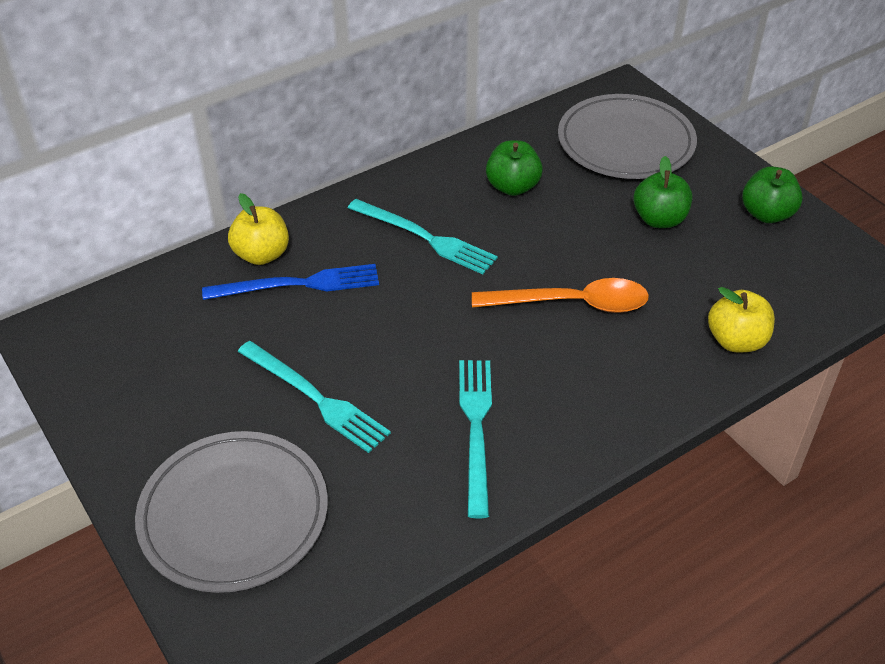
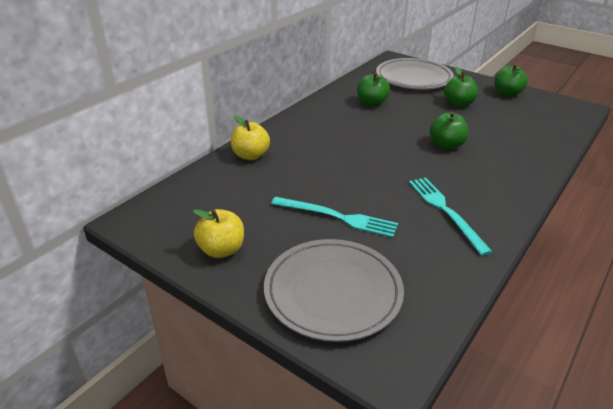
camera: 20 degrees left, 10 degrees down
(298, 284) = (284, 165): blue fork -> none
(425, 237) = (342, 131): turquoise fork -> none
(571, 304) = (446, 145): orange spoon -> green apple
(736, 341) = (542, 144): yellow apple -> yellow apple (221, 250)

